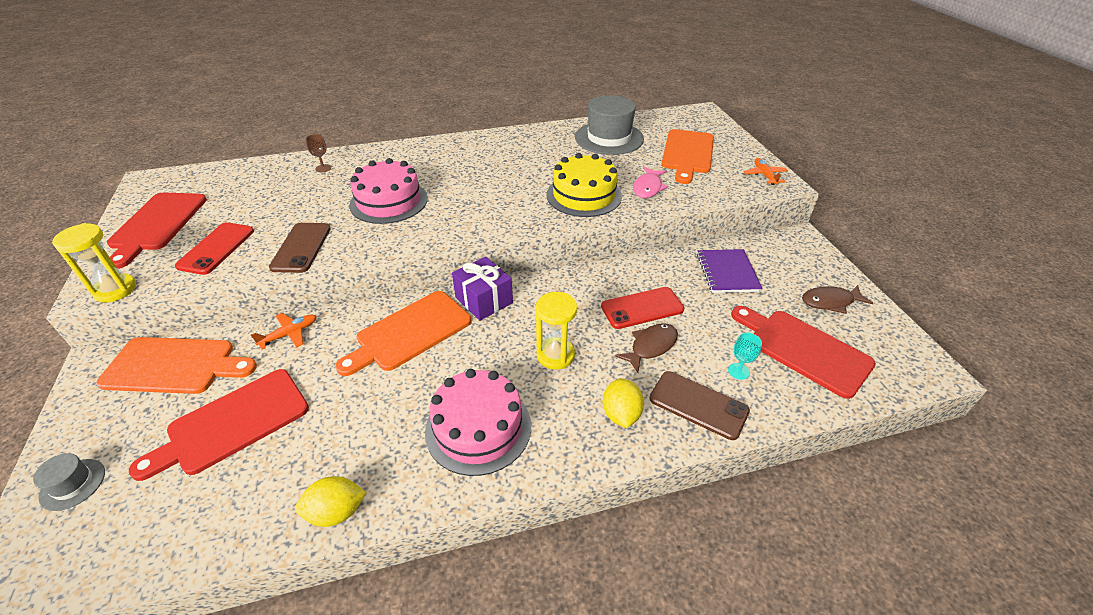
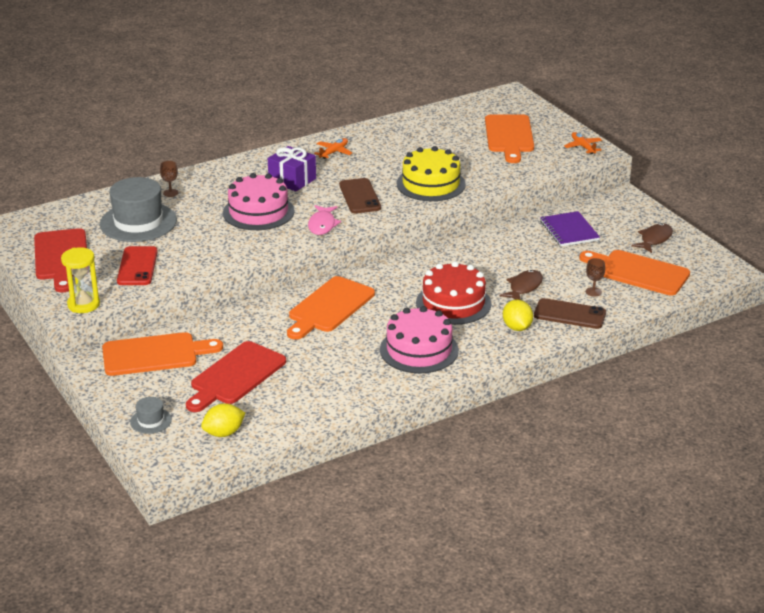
camera: 15 degrees left, 10 degrees down
(290, 334) = (230, 322): orange plane -> orange plane (334, 152)
(301, 248) = (212, 256): brown phone -> brown phone (360, 196)
(336, 512) = (349, 402): yellow lemon -> yellow lemon (224, 433)
(484, 300) = (376, 278): purple gift -> purple gift (292, 180)
(555, 355) = (453, 303): yellow hourglass -> red cake
(609, 138) = (429, 131): grey hat -> grey hat (138, 222)
(642, 308) = (508, 265): red phone -> none
(648, 188) = (484, 170): pink fish -> pink fish (322, 225)
(738, 371) = (593, 292): turquoise goblet -> brown goblet
(803, 349) = (638, 272): red cutting board -> orange cutting board
(830, 302) = (654, 239): brown fish -> brown fish turned 150 degrees clockwise

